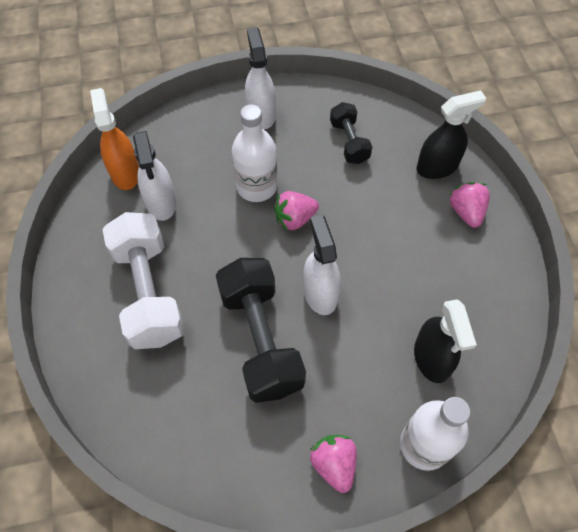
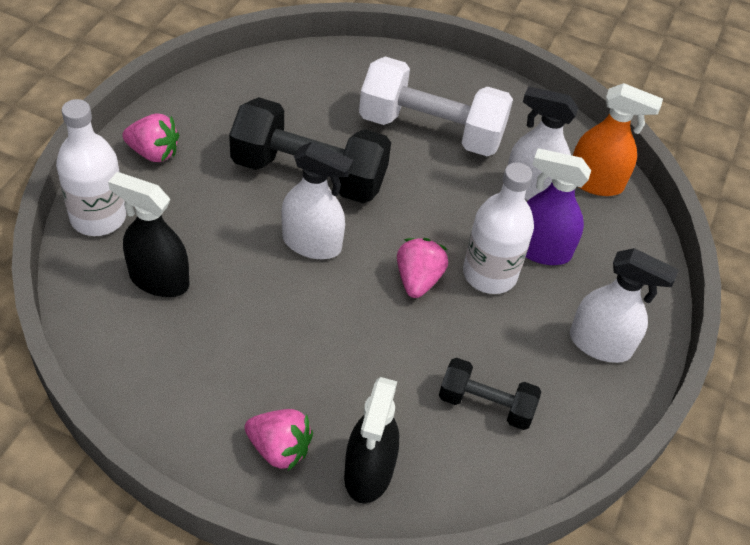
camera: 120 degrees right, 10 degrees down
(213, 172) = (541, 250): none -> purple spray bottle

